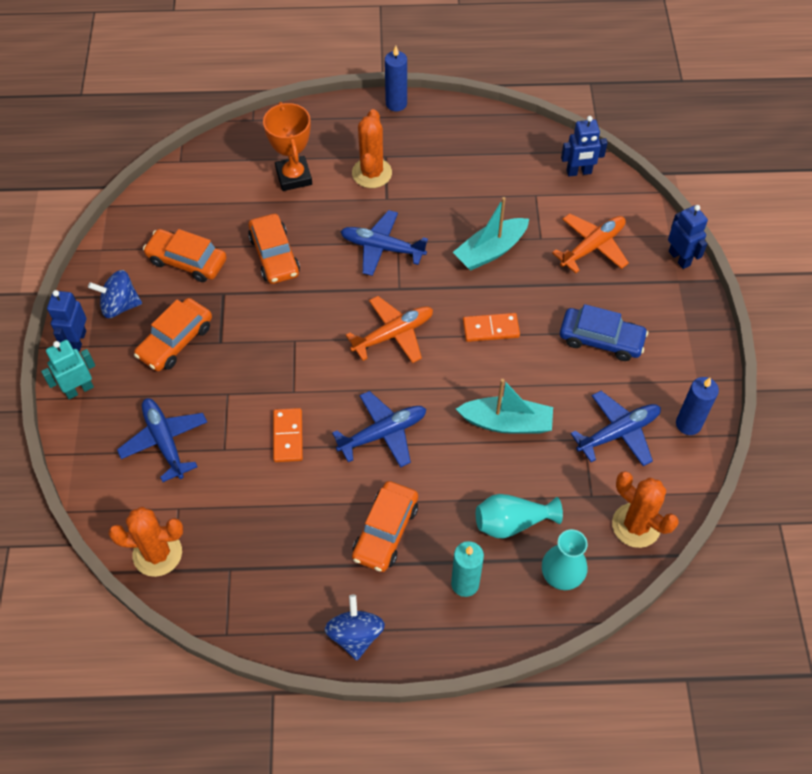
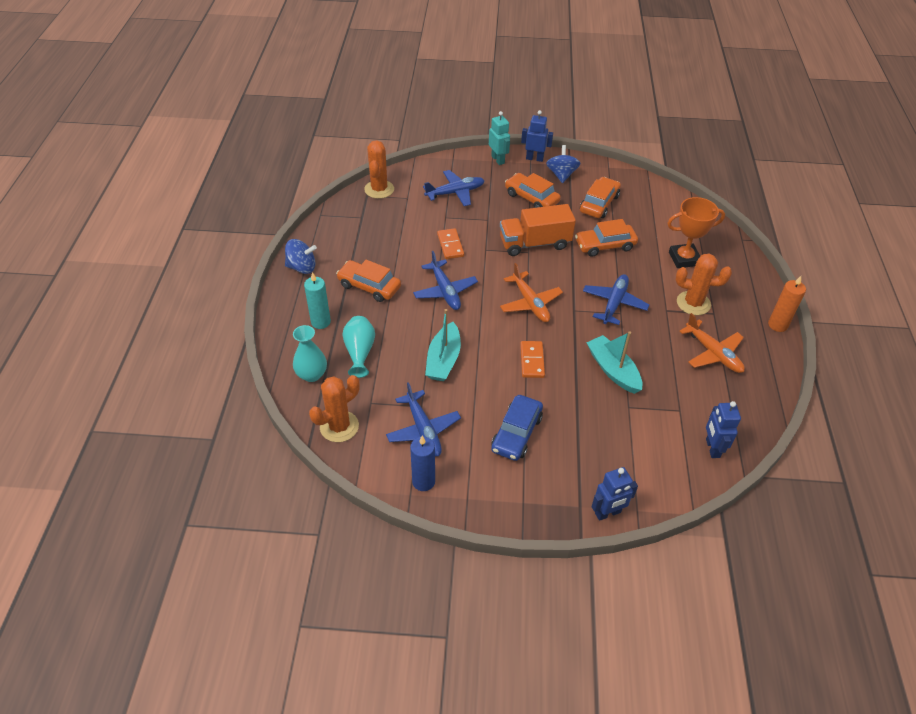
camera: 95 degrees right, 10 degrees down
(276, 333) = (534, 243): none -> orange truck
(288, 436) = (450, 245): orange domino -> orange domino turned 75 degrees clockwise
(396, 104) = (777, 325): blue candle -> orange candle
(592, 247) = (620, 444): orange plane -> orange plane (713, 353)

